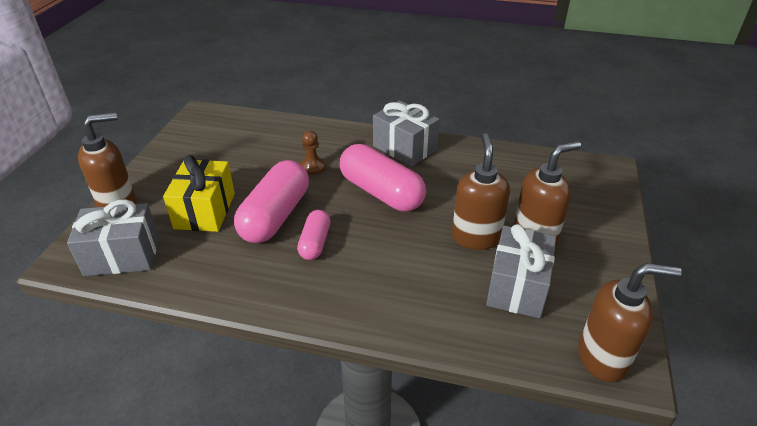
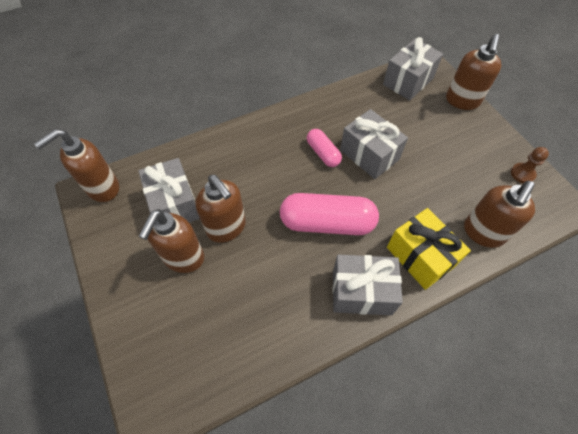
camera: 140 degrees right, 20 degrees up
(205, 211) = (413, 130): yellow gift -> yellow gift (420, 256)
(275, 216) = (369, 155): pink capsule -> grey gift
(277, 130) = (483, 233): none -> brown soap dispenser
(312, 167) = (402, 212): brown pawn -> brown pawn (522, 174)

